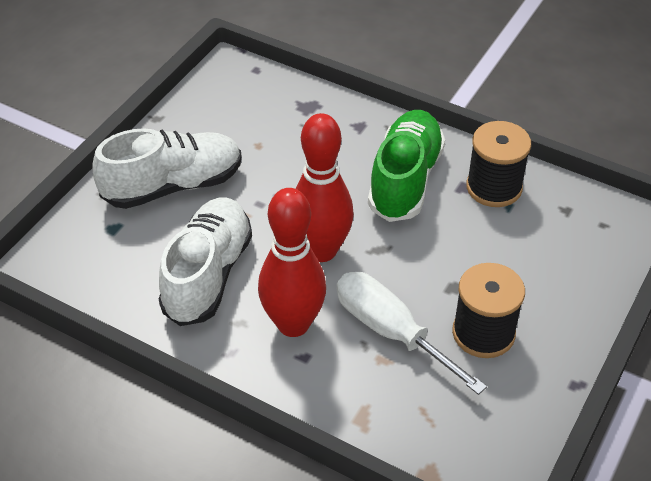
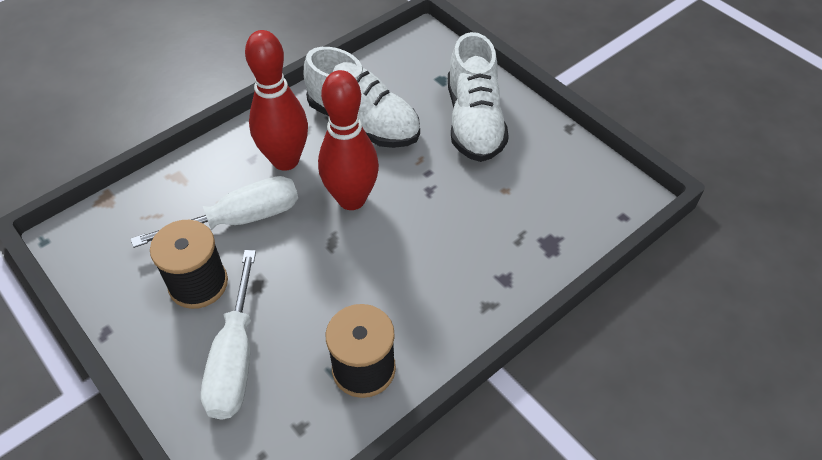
camera: 110 degrees right, 5 degrees up
(405, 180) = (409, 291): green shoe -> none
(538, 273) = (235, 358): none -> white screwdriver

